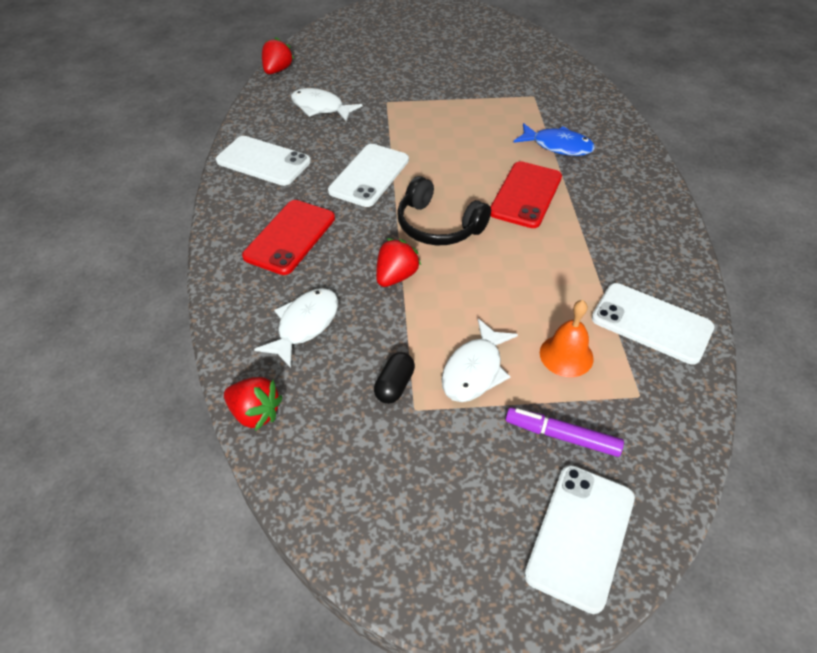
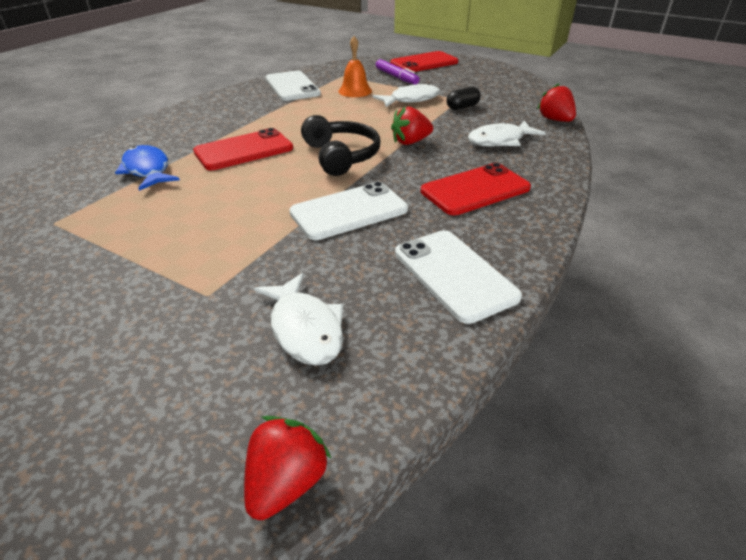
camera: 145 degrees left, 10 degrees down
(277, 70) = (286, 482): red strawberry -> red strawberry turned 150 degrees clockwise
(580, 535) = (424, 63): white phone -> red phone

